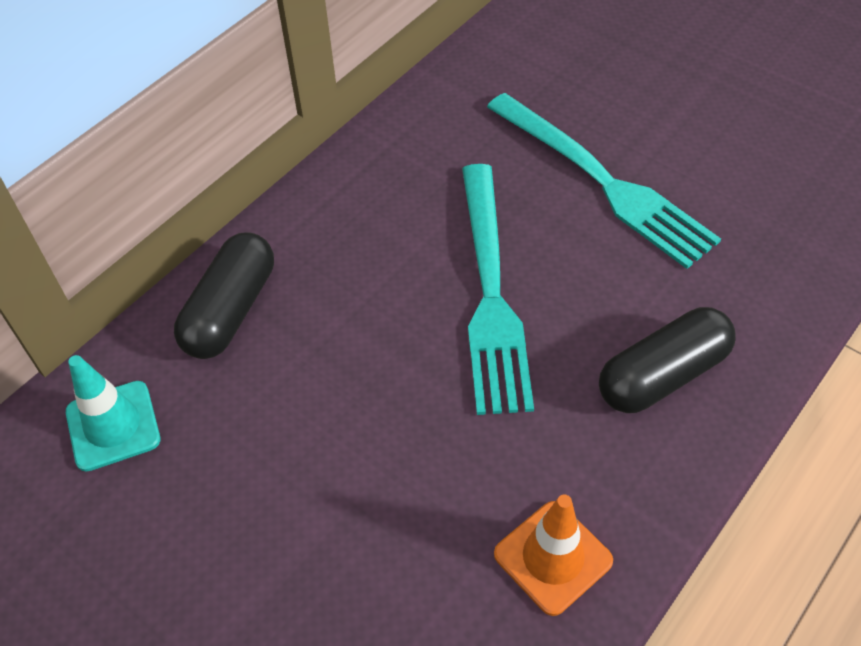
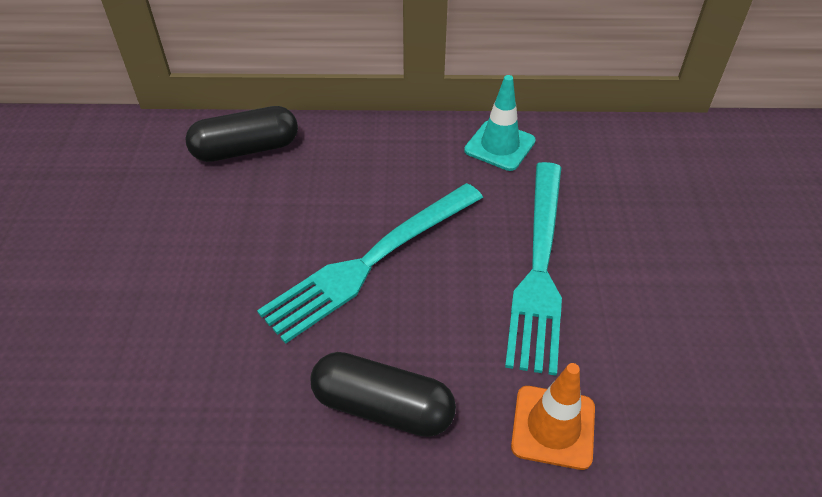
camera: 50 degrees right, 5 degrees down
(113, 426) = (125, 152): turquoise traffic cone -> turquoise traffic cone (499, 146)
(553, 557) = (165, 424): orange traffic cone -> orange traffic cone (553, 427)

